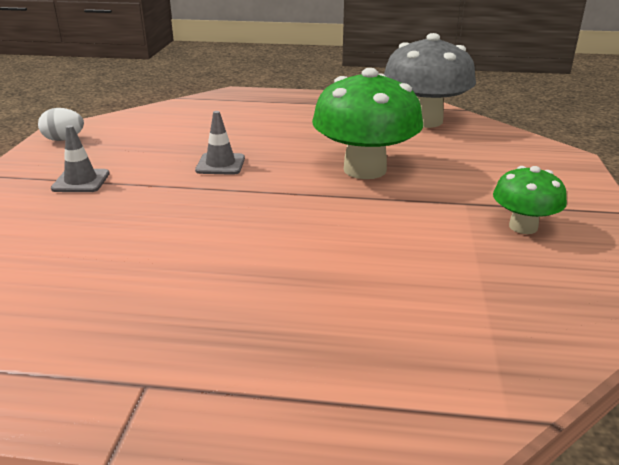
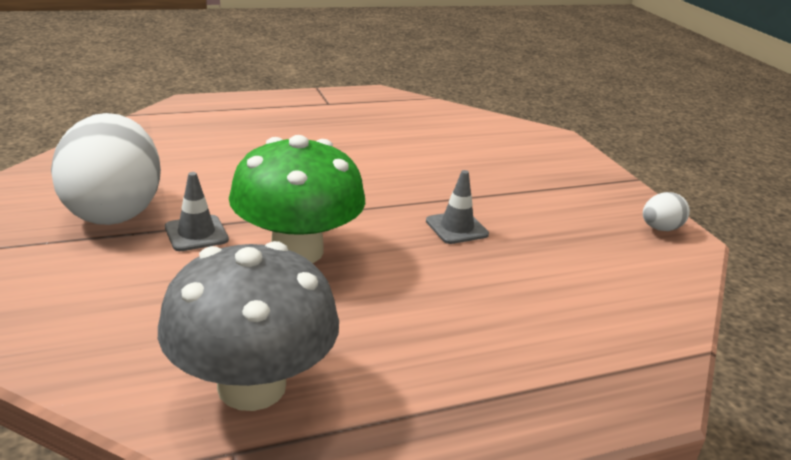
camera: 150 degrees right, 0 degrees up
(81, 181) = (546, 187): grey traffic cone -> grey traffic cone (196, 233)
(523, 227) = (114, 211): green mushroom -> white egg

